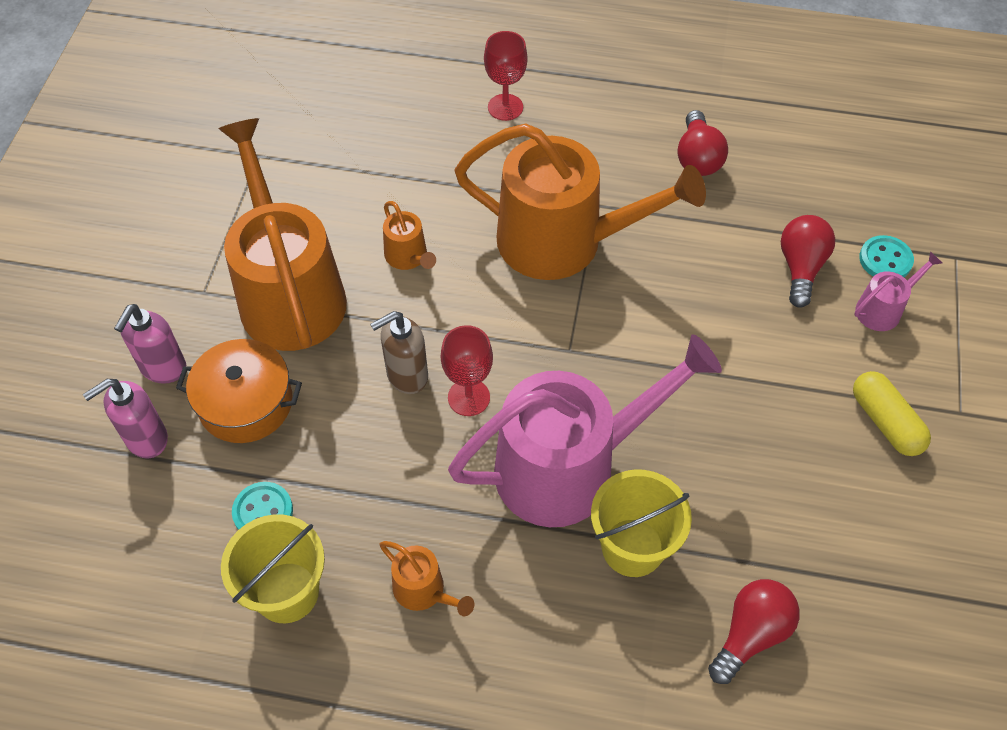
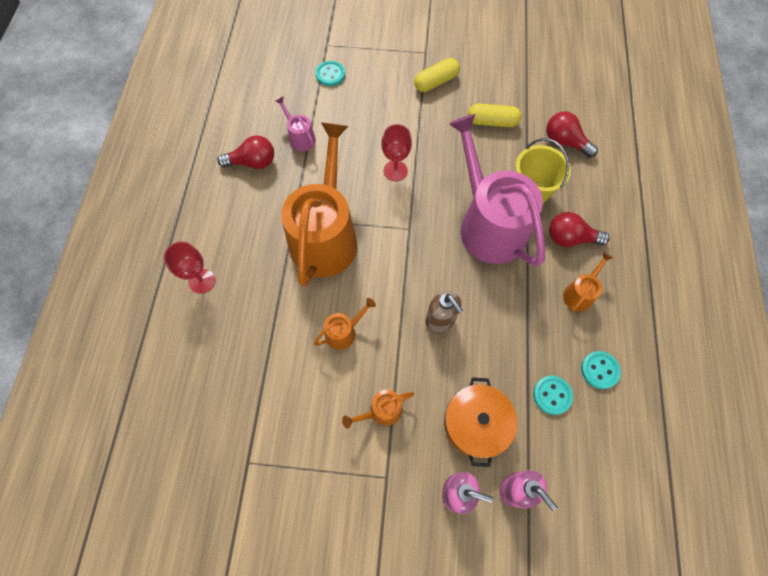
camera: 95 degrees left, 10 degrees up
(287, 592) = (599, 370): yellow bucket -> turquoise button
(289, 293) = (382, 411): orange watering can -> orange watering can, size x0.42
(468, 397) = (451, 282): red goblet -> red goblet (395, 171)
(794, 506) = (492, 122): none -> yellow capsule
(800, 267) = (338, 113): red light bulb -> red light bulb (570, 238)
(882, 309) = (364, 78): pink watering can -> pink watering can (300, 138)

